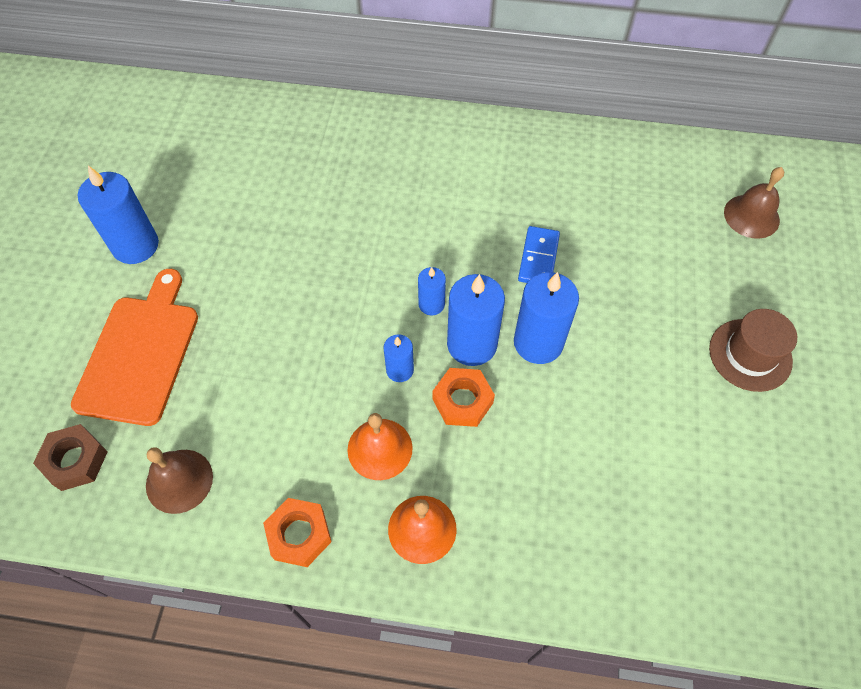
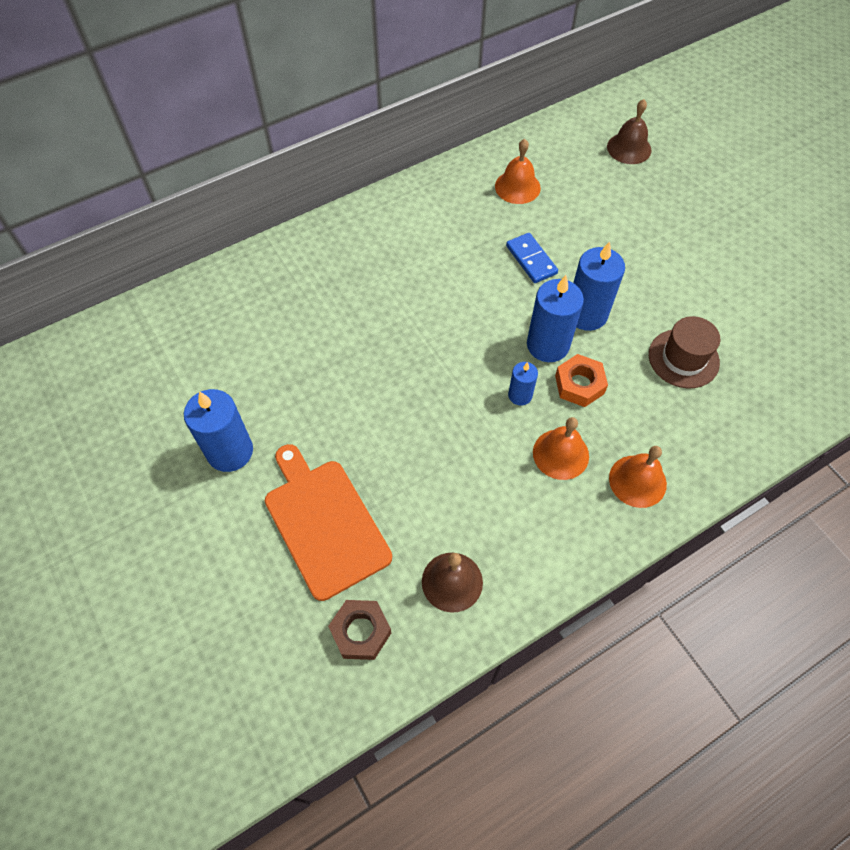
camera: 40 degrees left, 0 degrees up
(299, 535) = (568, 547): orange nut -> none
(431, 304) = (495, 338): blue candle -> none
(596, 184) = (517, 187): none -> orange bell
(750, 355) = (710, 235): brown hat -> brown hat (683, 358)

